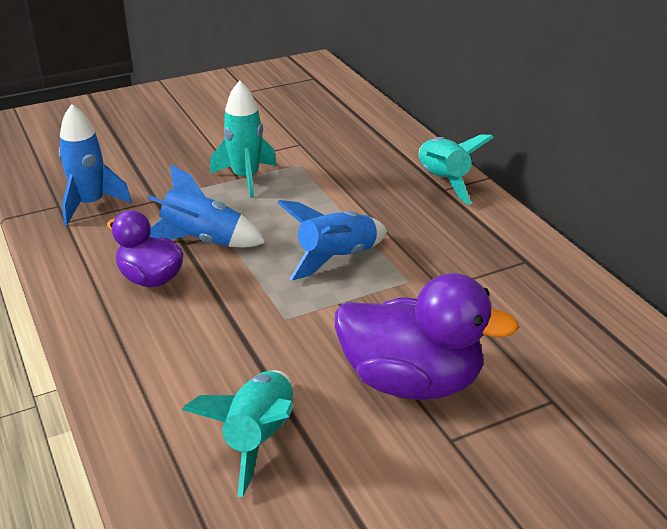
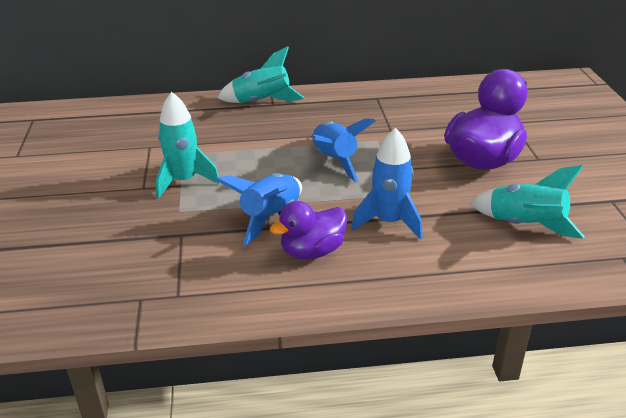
camera: 70 degrees left, 0 degrees up
(90, 204) = (157, 276): blue rocket -> blue rocket (388, 222)

